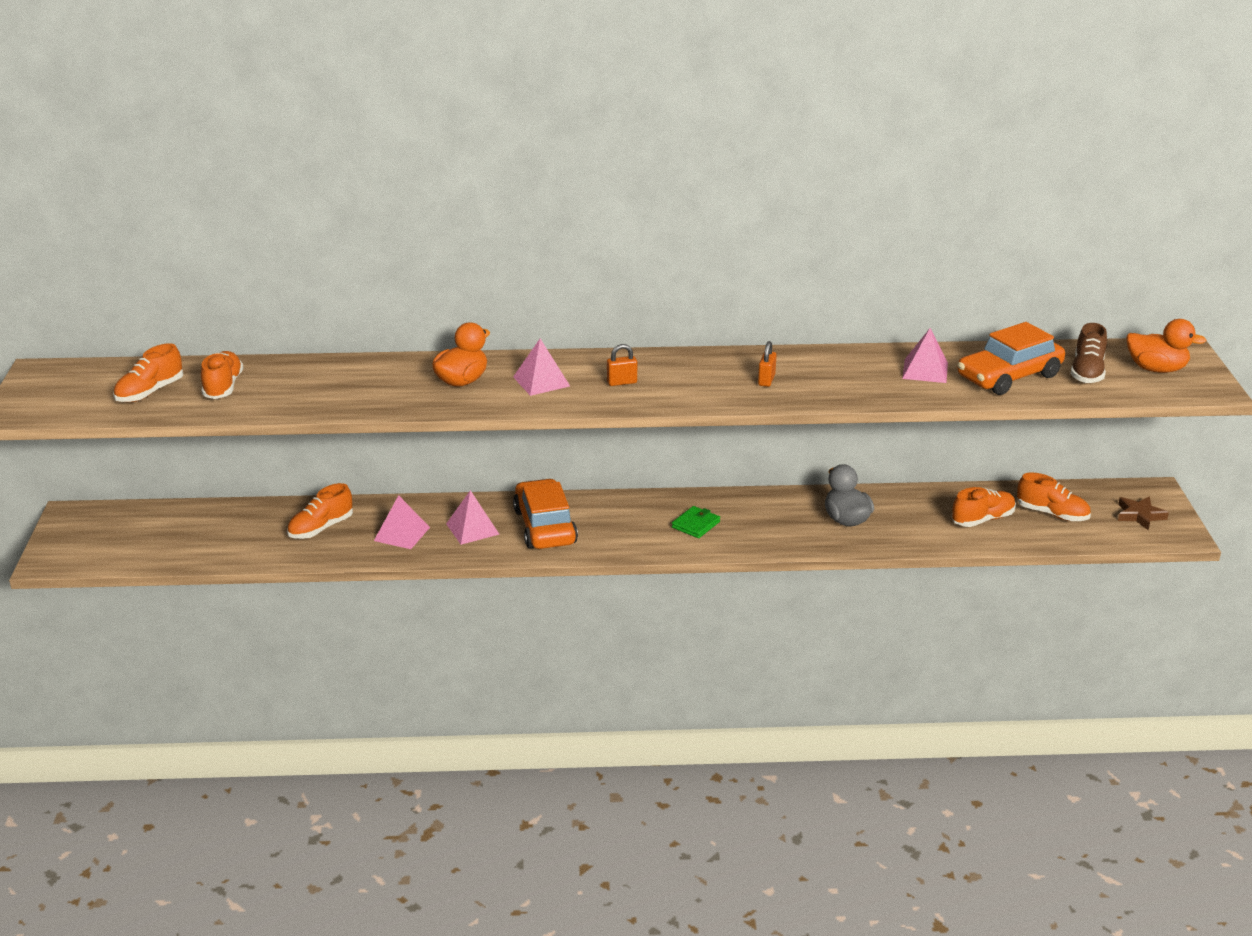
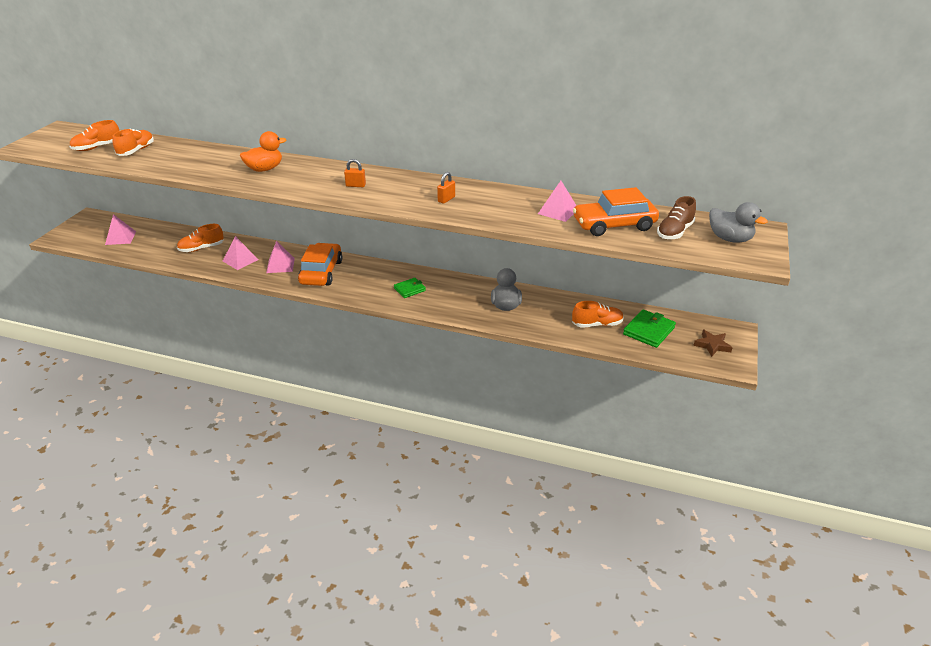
camera: 20 degrees right, 5 degrees up
(541, 381) = (309, 177): pink pyramid -> pink pyramid (120, 238)
(1052, 514) = (648, 331): orange shoe -> green wallet
(1156, 369) = (730, 239): orange duck -> grey duck

